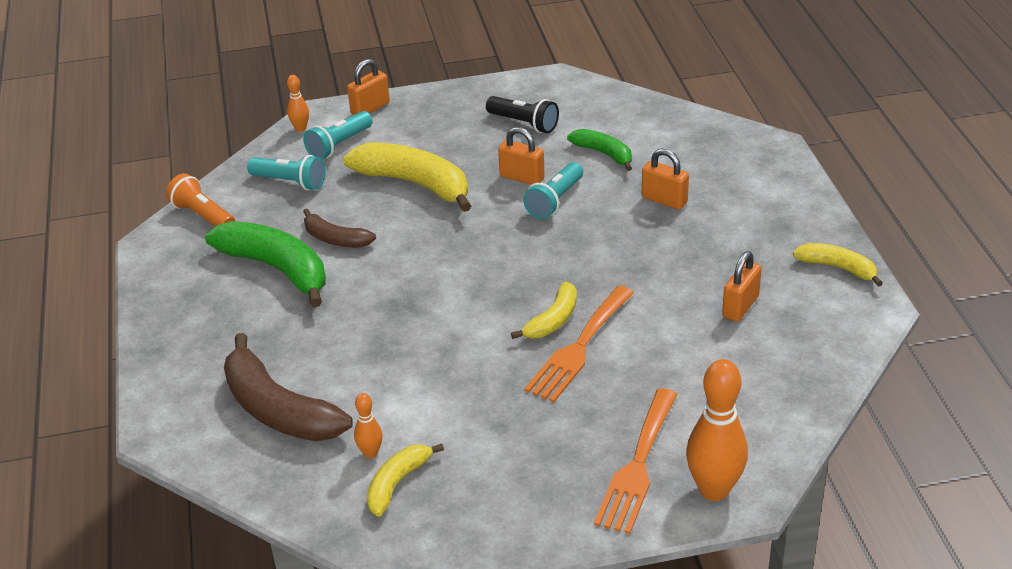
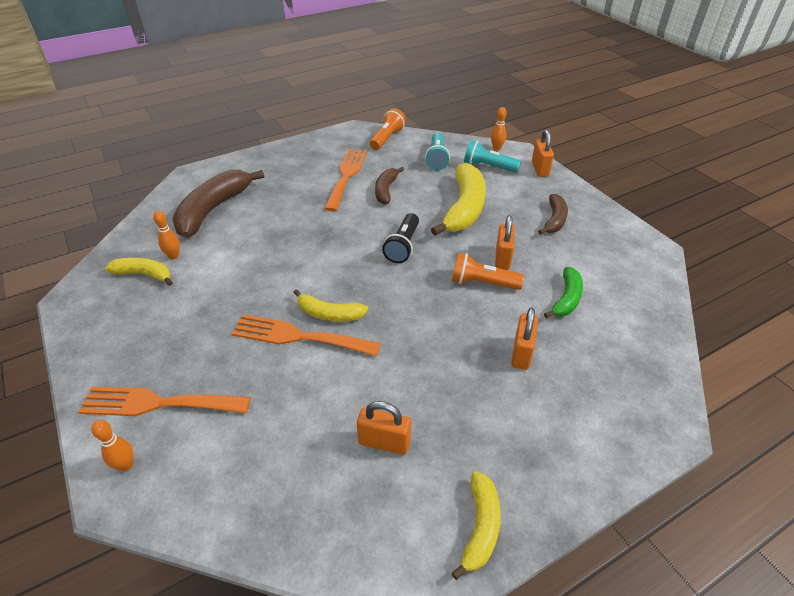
camera: 70 degrees right, 5 degrees up
(277, 269) = (346, 176): green banana -> orange fork
(370, 108) = (540, 169): orange padlock -> orange padlock turned 60 degrees clockwise
(475, 125) = (554, 220): none -> brown banana
(524, 123) = (575, 244): black flashlight -> black flashlight (403, 246)
(555, 201) = (482, 283): turquoise flashlight -> orange flashlight
(714, 490) = (126, 465): orange bowling pin -> orange bowling pin, size x0.49

